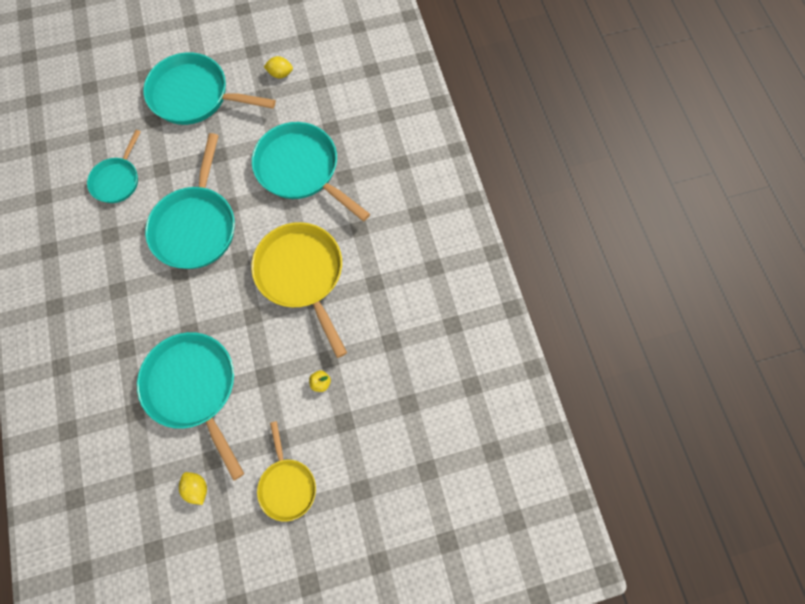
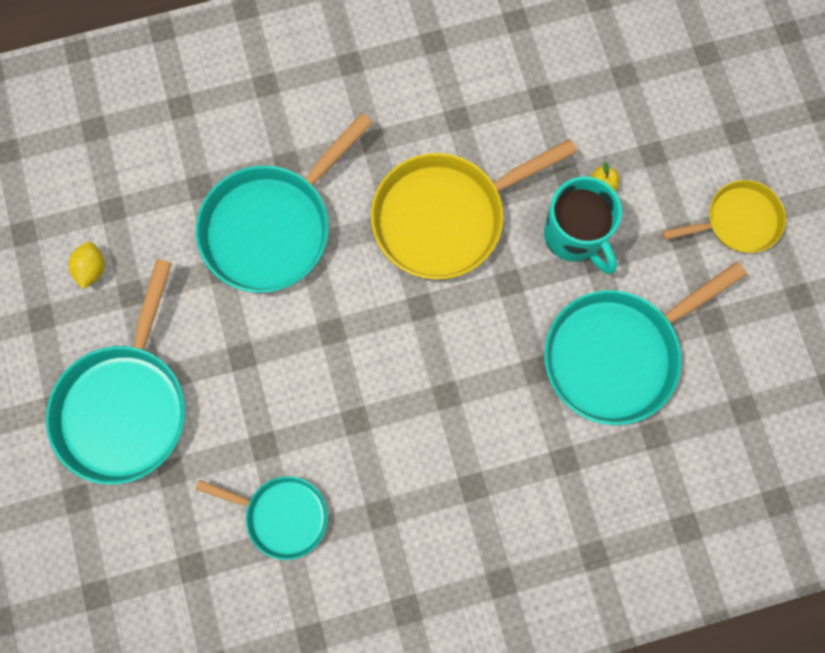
camera: 90 degrees left, 5 degrees up
(196, 225) = (365, 377): turquoise pan -> none
(197, 488) = (750, 336): yellow lemon -> none
(283, 361) = (574, 236): none -> turquoise mug

